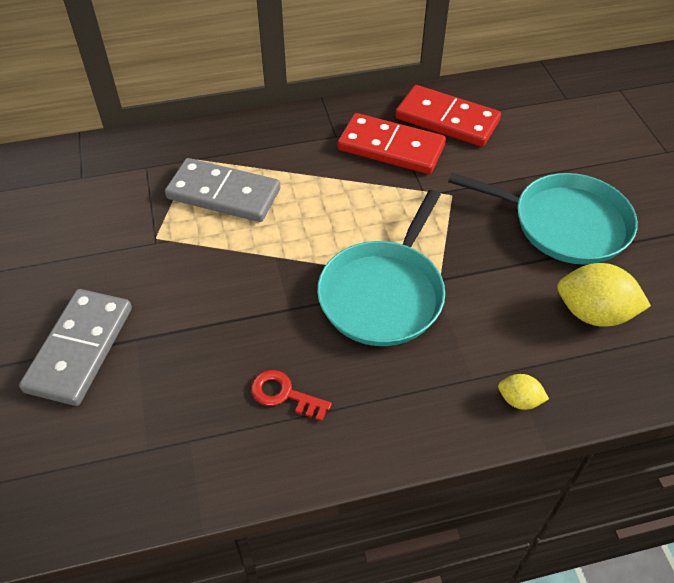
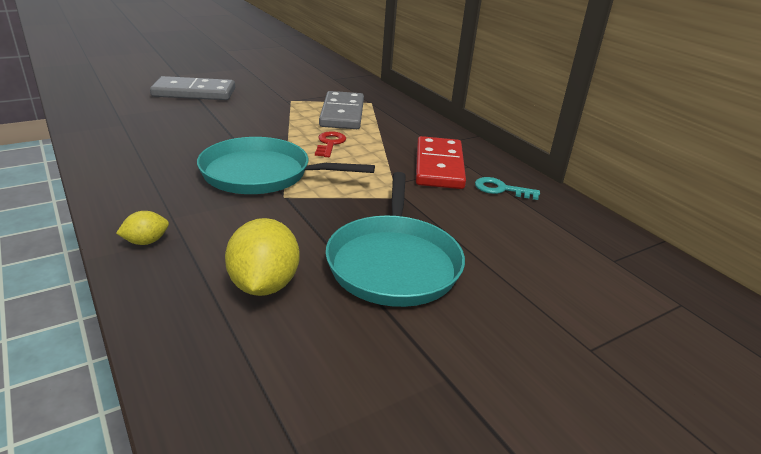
camera: 70 degrees right, 20 degrees down
(284, 394) = (157, 147): red key -> red key (330, 143)
(447, 120) = (501, 189): red domino -> turquoise key
(519, 400) = (146, 242): yellow lemon -> yellow lemon turned 60 degrees clockwise

